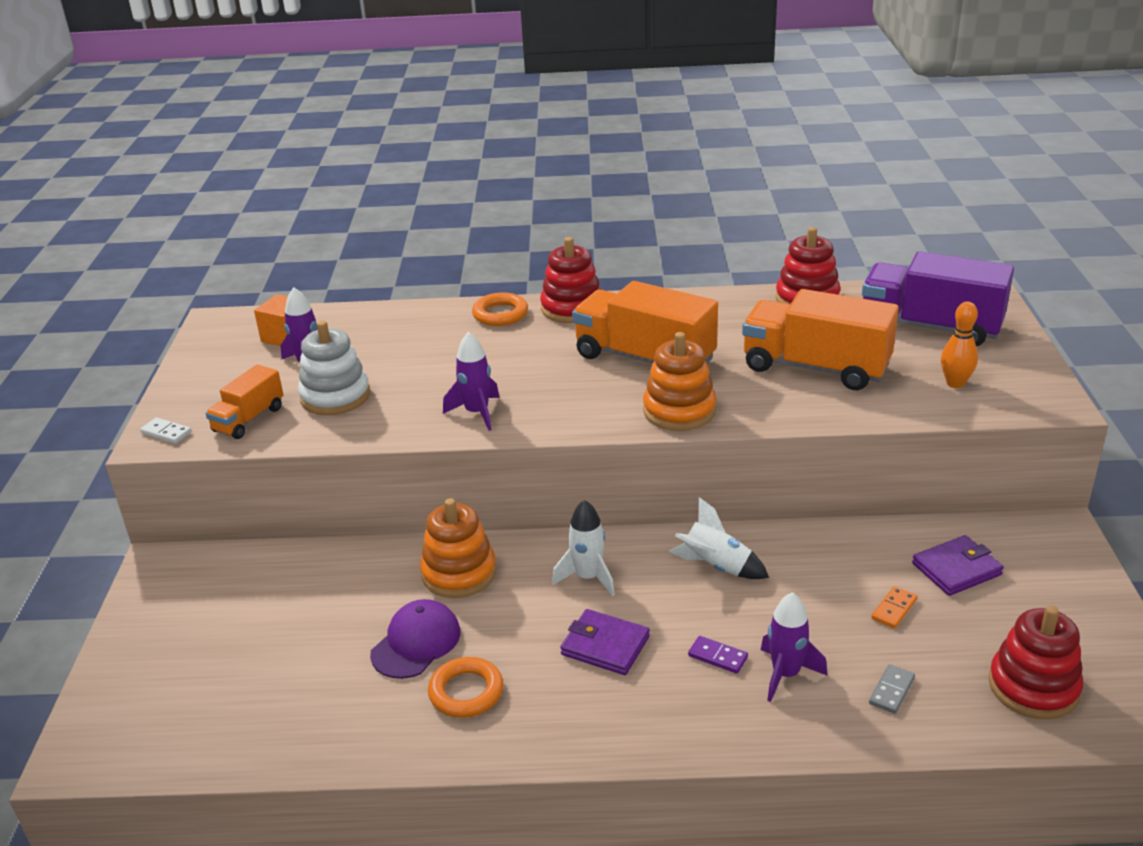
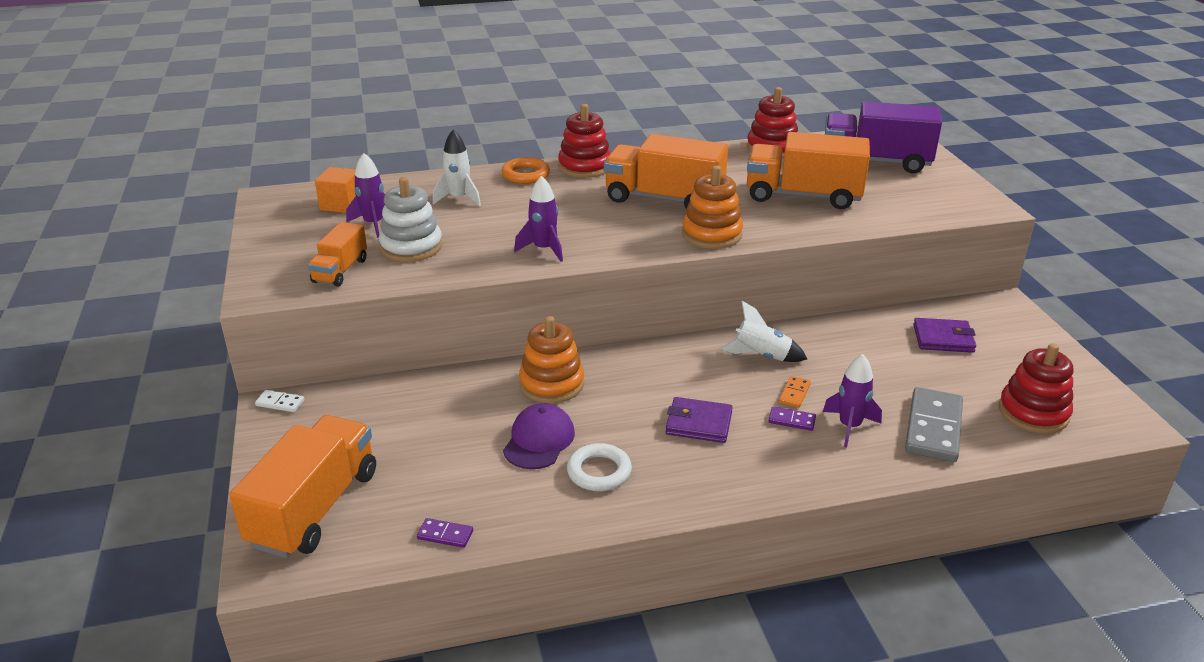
camera: 15 degrees left, 0 degrees up
(151, 692) = (315, 508): none -> orange truck
(166, 432) = (267, 287): white domino -> white domino (280, 403)
(269, 745) = (445, 535): none -> purple domino
(466, 692) = (599, 472): orange ring -> white ring
(588, 577) = (662, 375): white rocket -> white rocket (459, 198)
(892, 691) = (933, 428): grey domino -> grey domino, size x2.18
(894, 609) = (910, 371): orange domino -> orange domino (794, 393)
(955, 383) = (913, 199): orange bowling pin -> none
(956, 569) = (943, 338): purple wallet -> purple wallet turned 45 degrees clockwise

